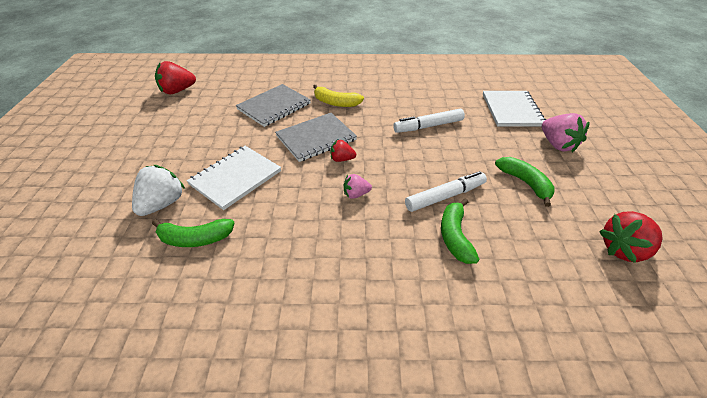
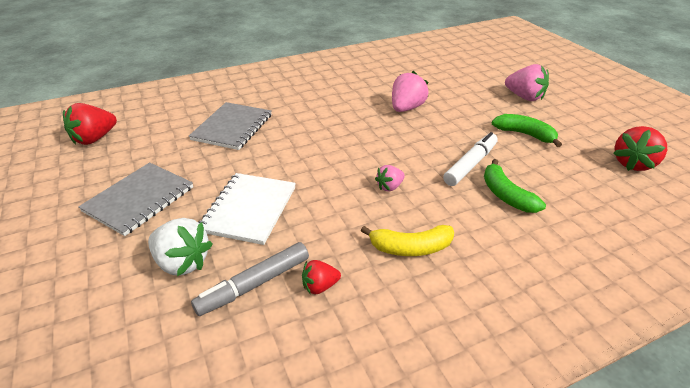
camera: 25 degrees left, 5 degrees down
(162, 204) = (182, 262): white strawberry -> white strawberry turned 120 degrees clockwise
(195, 239) = (255, 284): green banana -> grey marker
(316, 138) = (305, 146): grey notebook -> grey notebook (139, 199)
(336, 103) = (298, 108): yellow banana -> yellow banana (411, 248)
(342, 159) = (349, 159): red strawberry -> red strawberry (320, 286)
(428, 126) = (406, 108): white marker -> pink strawberry
(511, 110) = (466, 77): white notebook -> none

